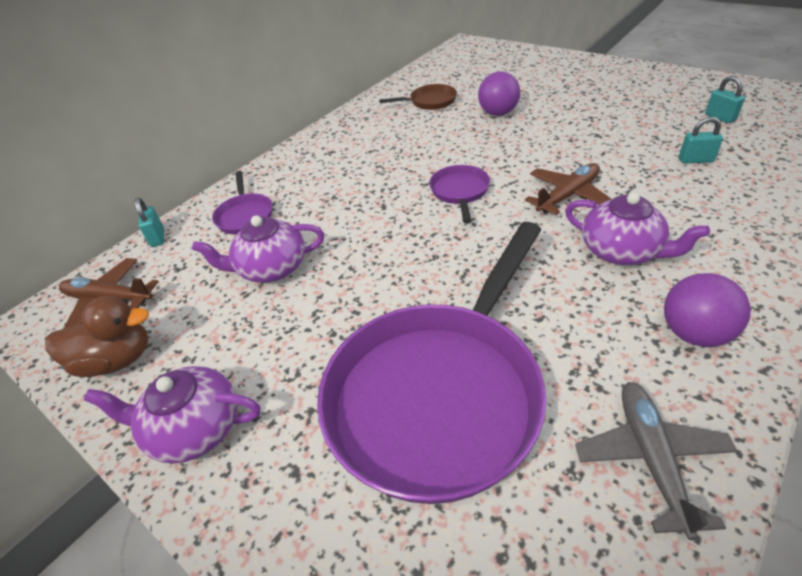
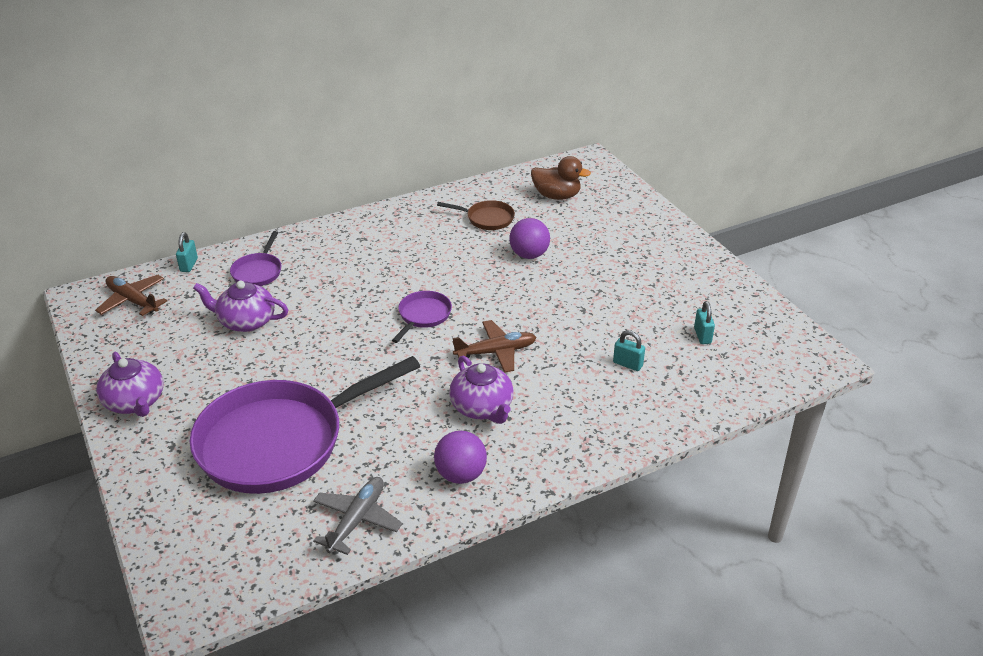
camera: 20 degrees right, 5 degrees down
(117, 360) = (116, 344): brown duck -> brown duck (556, 196)
(194, 429) = (135, 402): purple teapot -> purple teapot turned 150 degrees counterclockwise

